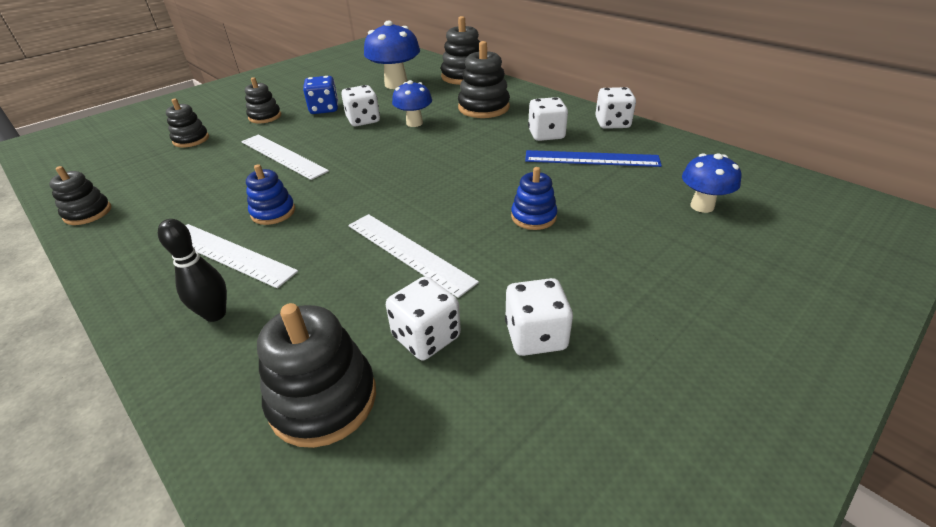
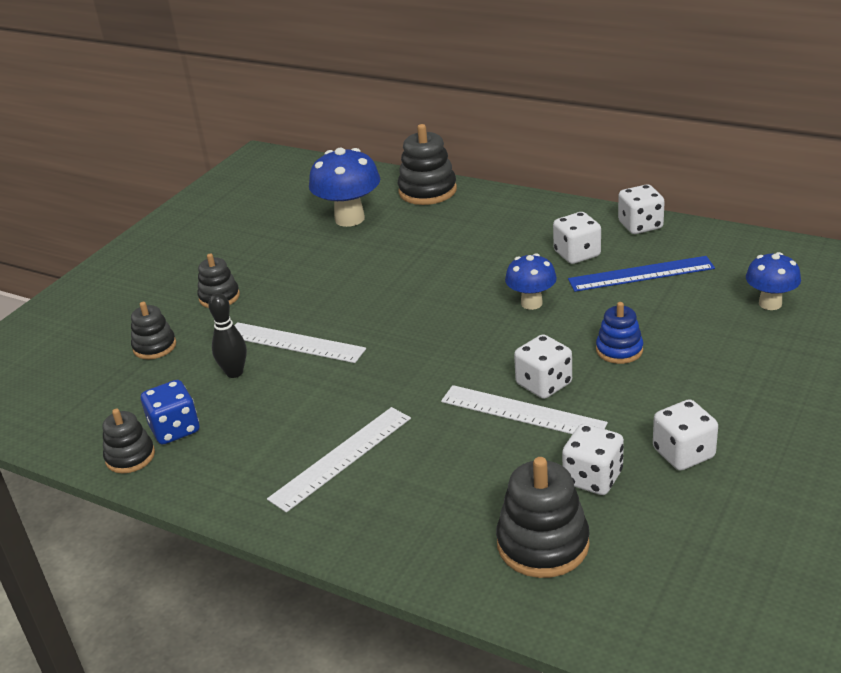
camera: 15 degrees left, 5 degrees down
(215, 314) = (384, 510): black bowling pin -> black bowling pin (234, 373)
(229, 254) = (341, 458): white ruler -> white ruler turned 60 degrees counterclockwise
(273, 212) = (346, 407): blue stacking toy -> none
(324, 109) = (287, 272): blue dice -> blue dice (175, 429)
(363, 120) = (351, 277): white dice -> white dice (544, 384)
(414, 123) = (416, 269): blue mushroom -> blue mushroom (531, 303)
(483, 107) = (483, 232): black stacking toy -> none

